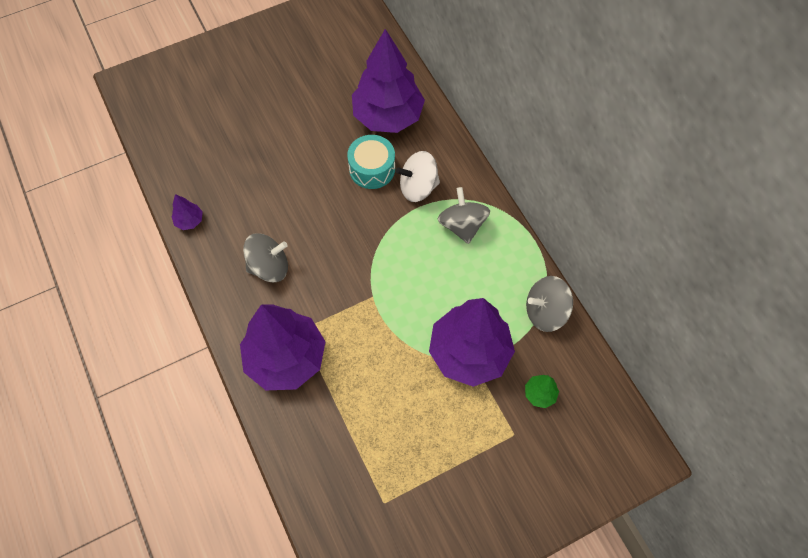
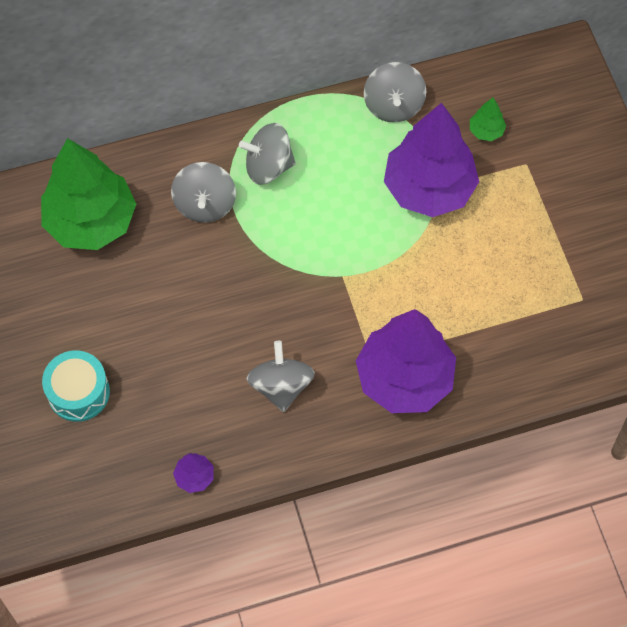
camera: 80 degrees left, 0 degrees up
(372, 169) = (166, 251): turquoise drum -> turquoise drum (78, 392)
(388, 116) = (91, 221): purple tree -> green tree
(418, 187) = (205, 204): white spinning top -> grey spinning top

